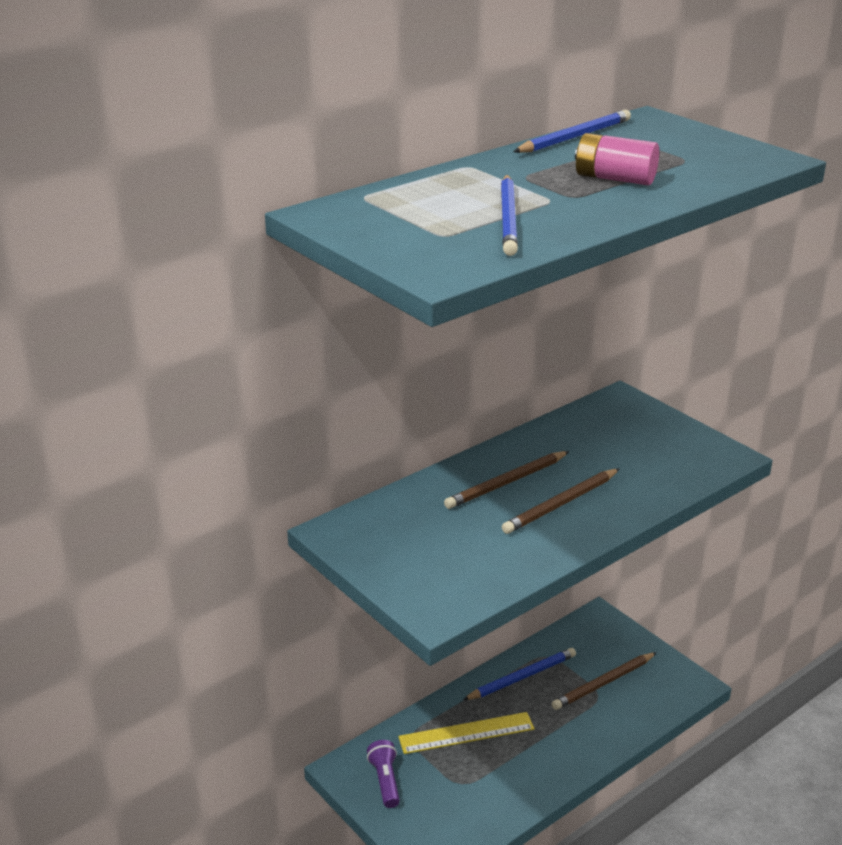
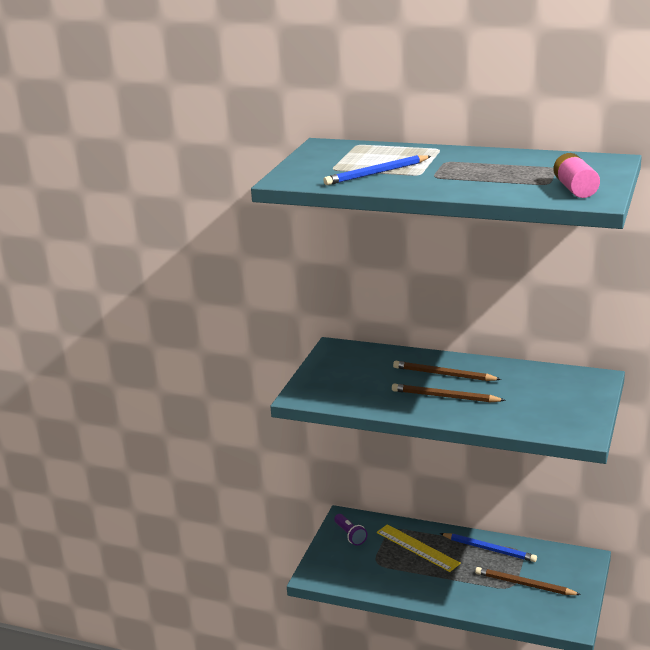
camera: 60 degrees right, 5 degrees down
(385, 781) = (350, 535): purple flashlight -> purple flashlight turned 105 degrees clockwise
(574, 137) = (535, 154): blue pencil -> none
(614, 178) = (480, 177): pink battery -> pink battery (575, 189)

